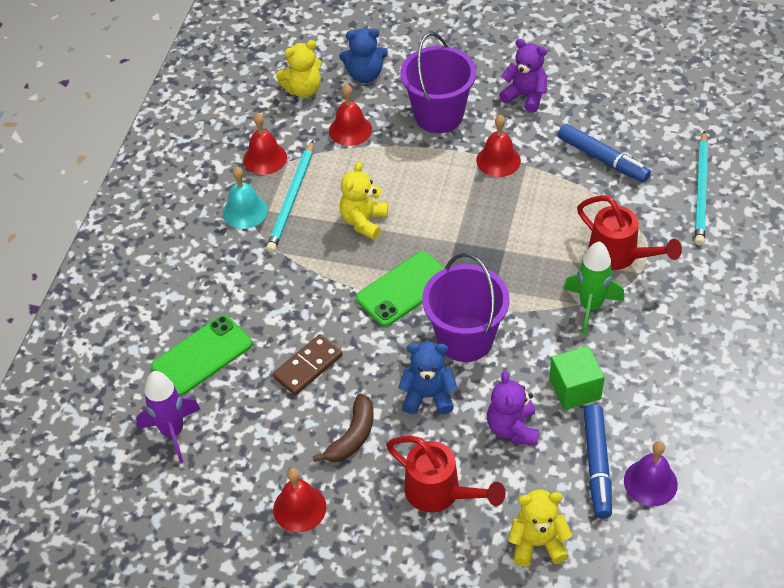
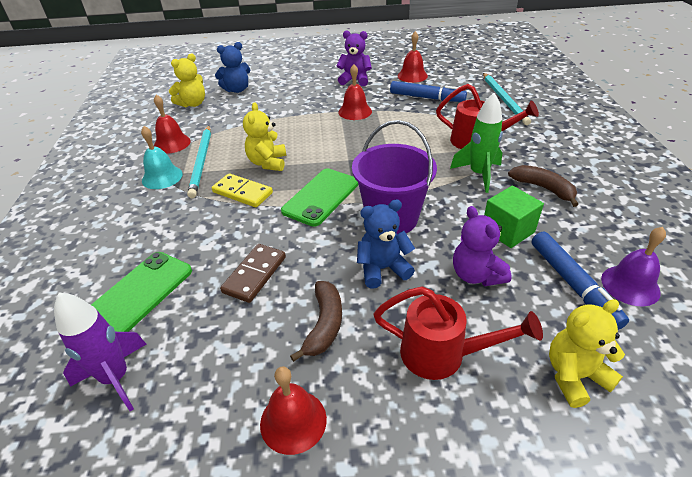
camera: 20 degrees left, 10 degrees down
(324, 259) = (242, 193): none -> yellow domino
(350, 130) = (236, 117): red bell -> red bell (412, 76)
(438, 115) = (299, 98): purple bucket -> none
(649, 347) = (543, 188): none -> brown banana

